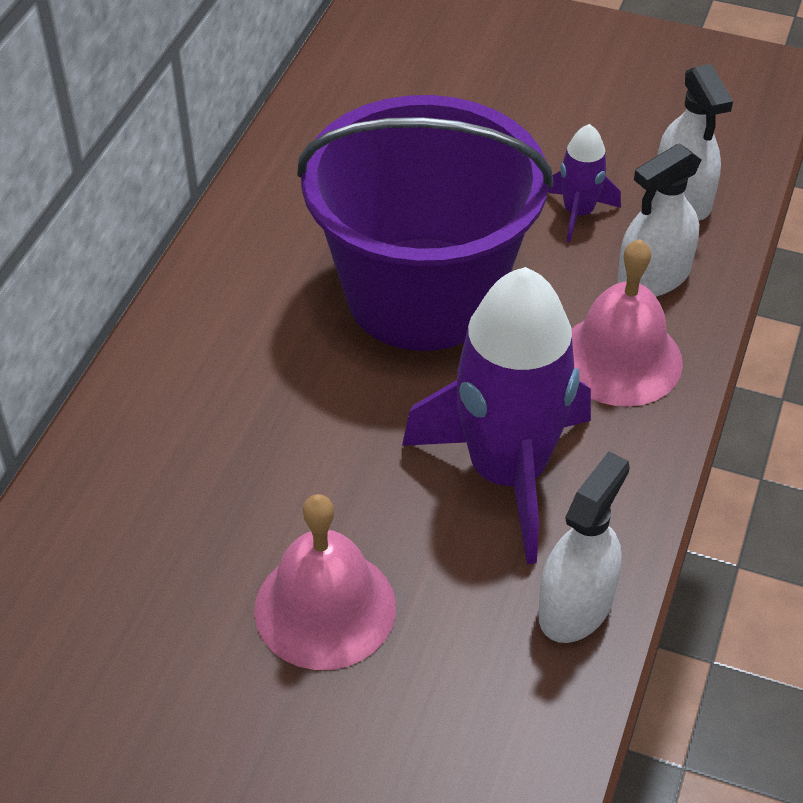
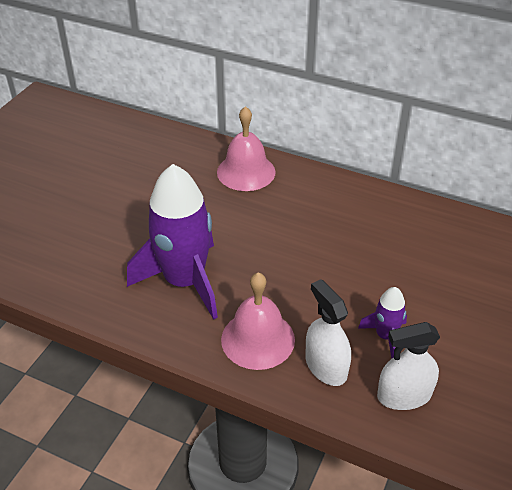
camera: 95 degrees right, 5 degrees down
(325, 608) = (123, 215): pink bell -> pink bell (246, 172)
(423, 294) = (315, 259): purple bucket -> none
(575, 606) = (97, 298): white spray bottle -> none

